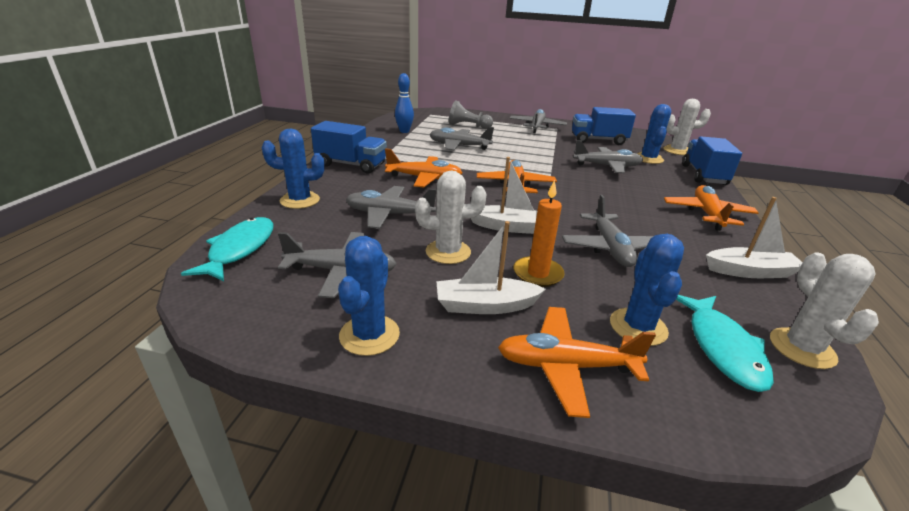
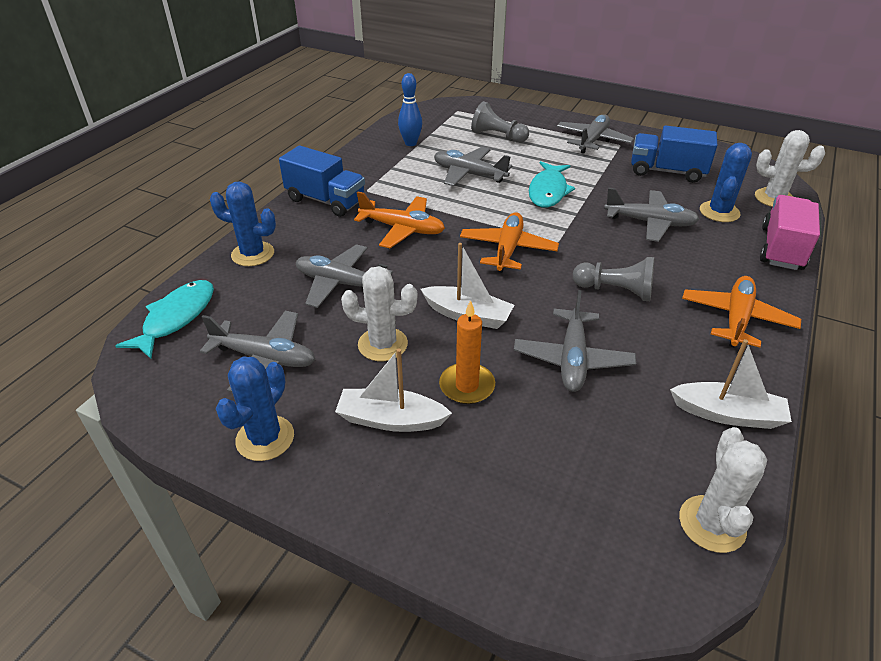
camera: 15 degrees right, 10 degrees up
(566, 366) = (437, 502): orange plane -> none
(611, 204) = (615, 291): none -> grey pawn
(638, 327) = (539, 469): blue cactus -> none
(703, 175) = (781, 248): blue truck -> pink truck
(722, 347) = (618, 508): turquoise fish -> turquoise fish (548, 191)

